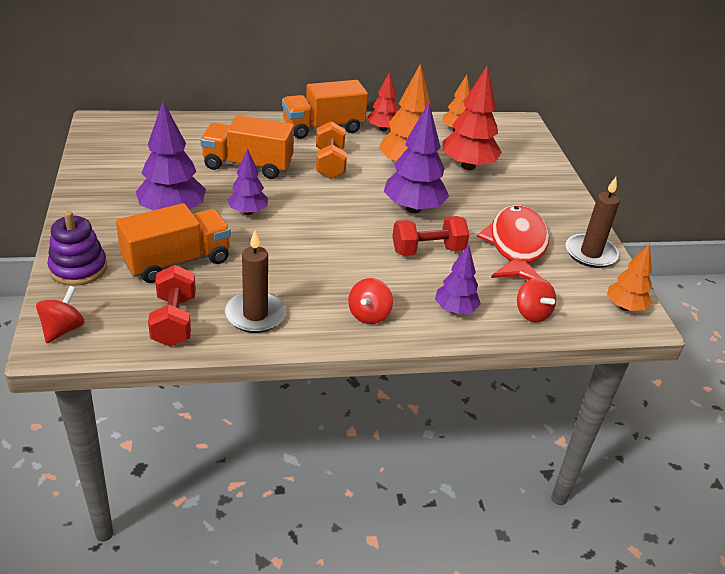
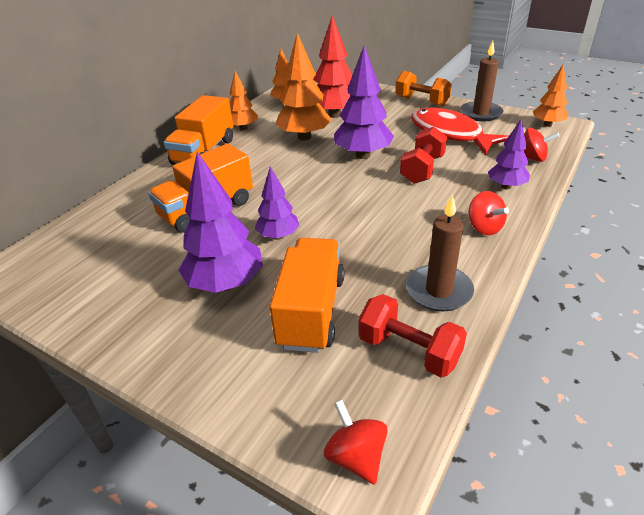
camera: 45 degrees left, 0 degrees up
(78, 268) = (250, 397): purple stacking toy -> none
(330, 164) = (258, 168): orange dumbbell -> orange dumbbell (421, 101)
(383, 129) = (243, 128): red tree -> orange tree

